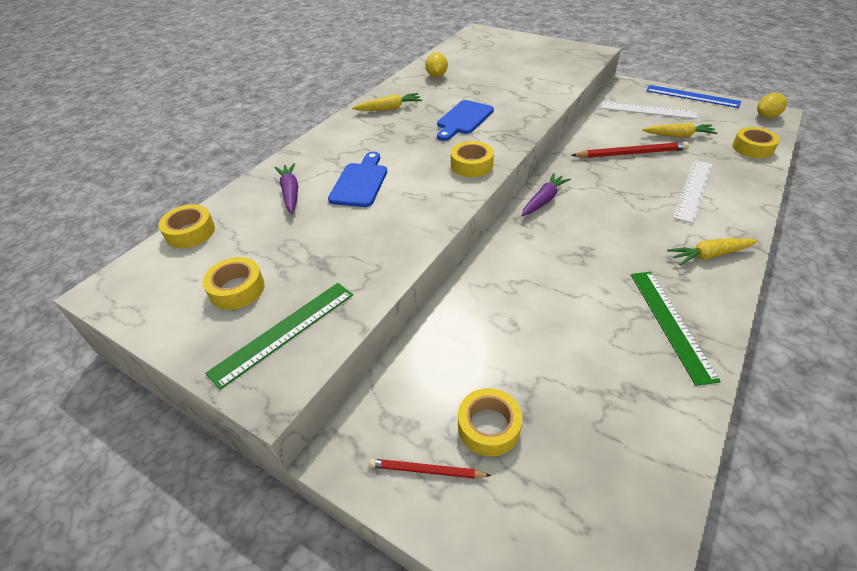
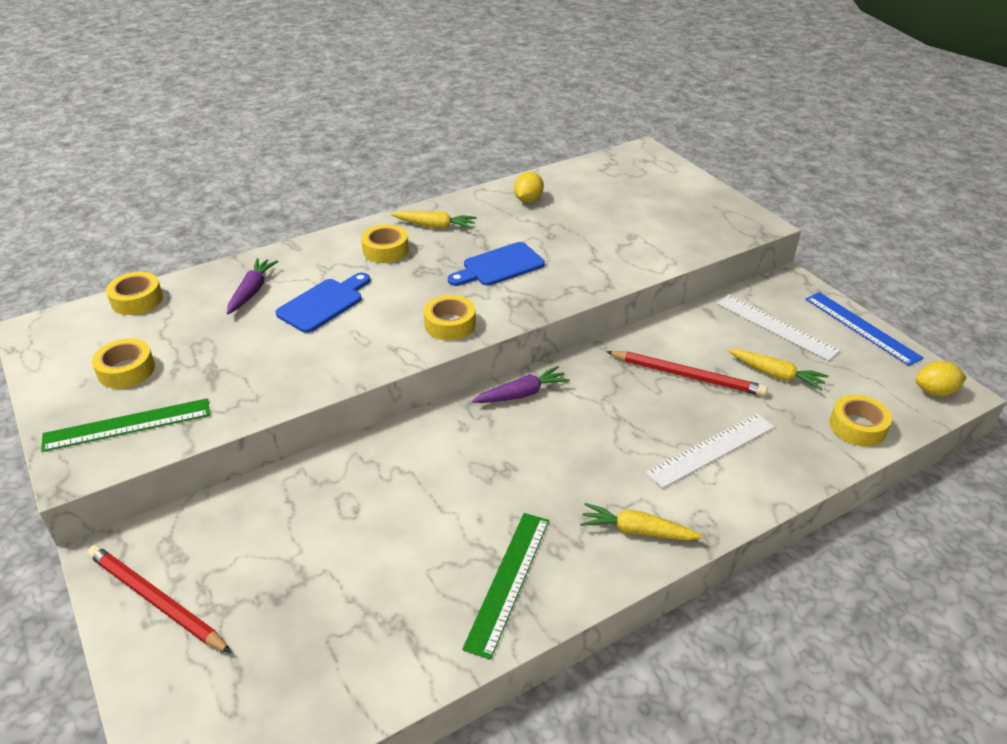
camera: 25 degrees right, 5 degrees down
(426, 470) = (156, 601): red pencil -> red pencil, size x1.73
(488, 426) = (239, 591): yellow tape -> yellow tape (385, 250)

